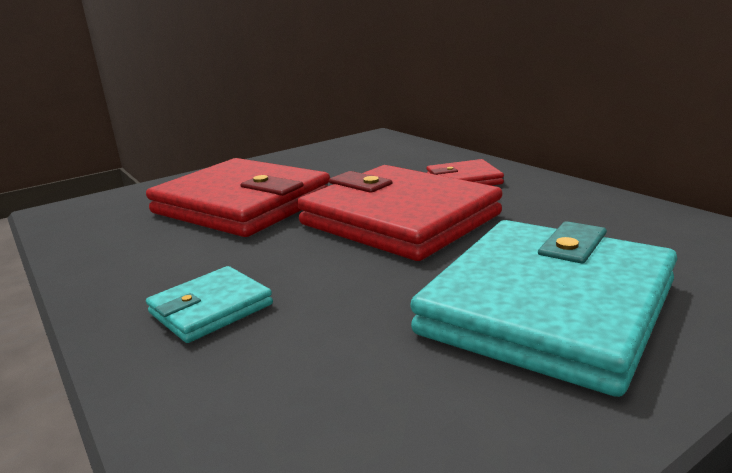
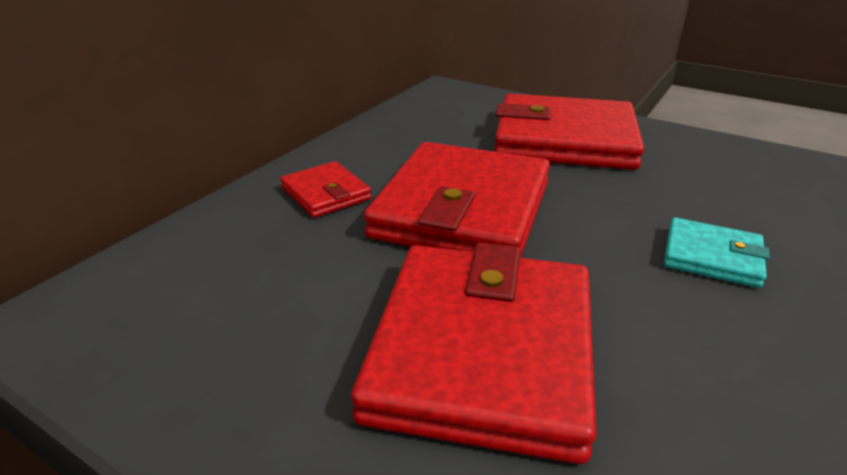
camera: 115 degrees left, 10 degrees up
(547, 307) = (564, 140): turquoise wallet -> red wallet

